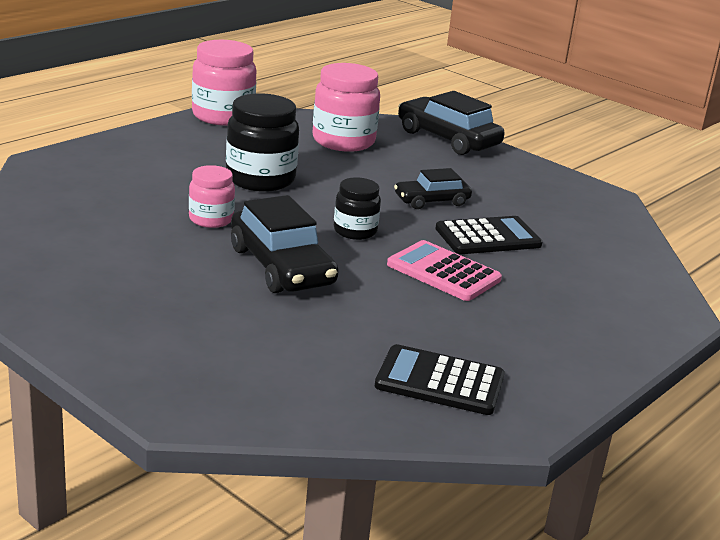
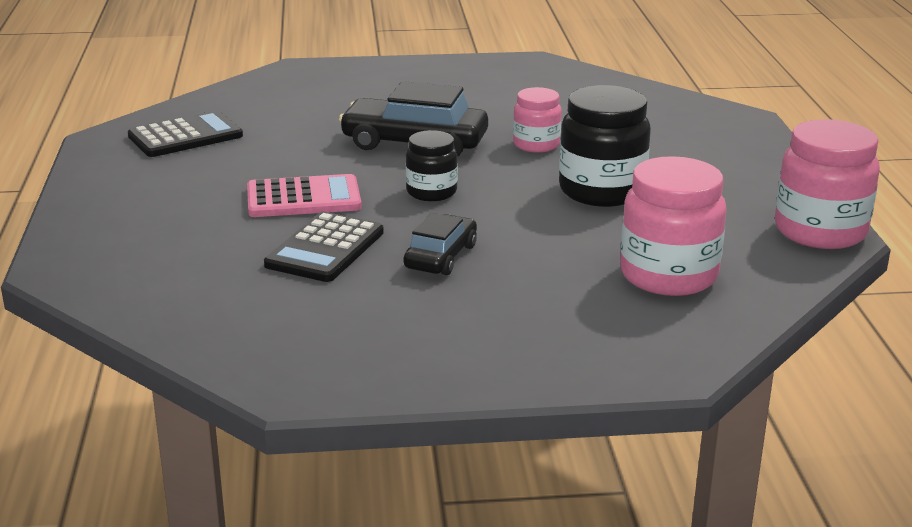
camera: 135 degrees right, 0 degrees up
(448, 138) = (609, 359): black car -> none

